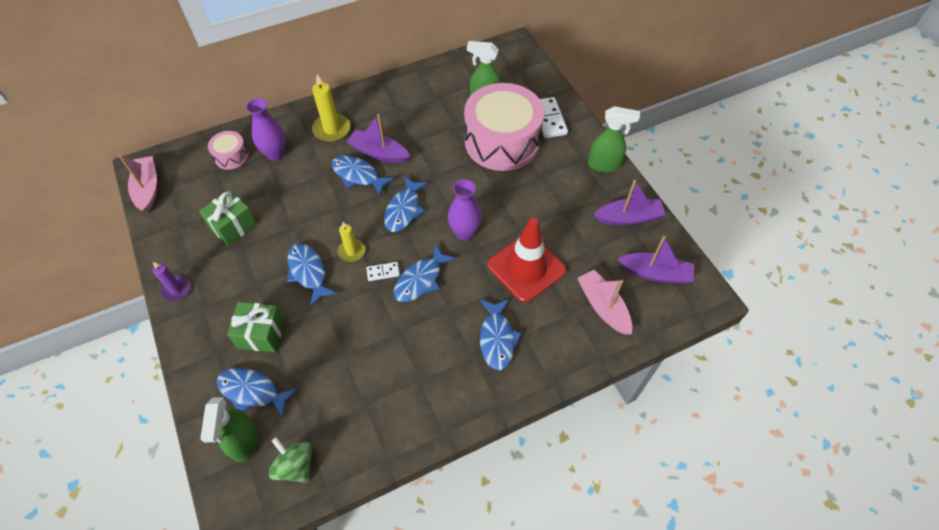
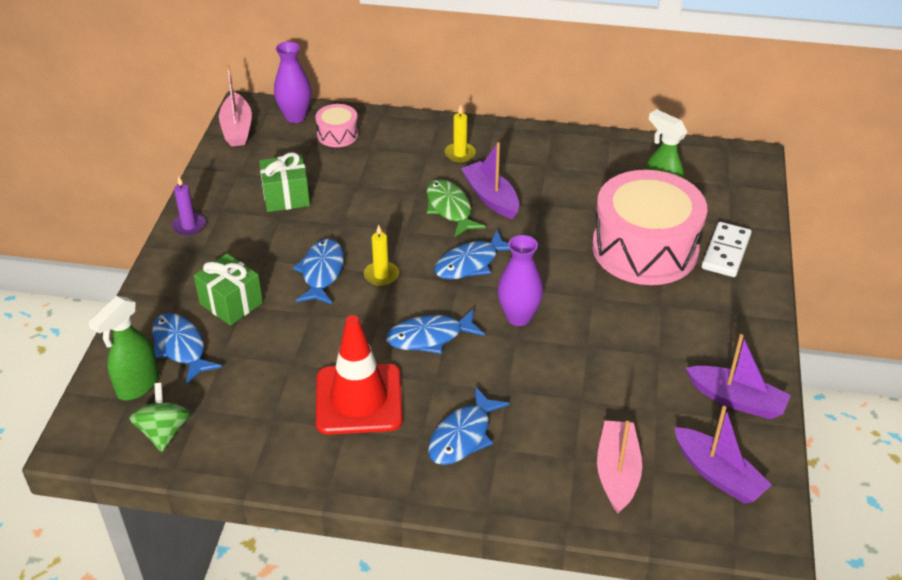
camera: 35 degrees right, 15 degrees down
(148, 188) = (237, 128): pink boat -> pink boat turned 150 degrees clockwise
(275, 154) = (382, 151): purple vase -> purple vase (295, 117)
(332, 129) = (460, 154): yellow candle -> yellow candle, size x0.64
(358, 175) = (450, 209): blue fish -> green fish
(383, 272) = (396, 310): white domino -> none
(526, 268) = (559, 386): red traffic cone -> red traffic cone (359, 399)
(604, 165) = (755, 331): green spray bottle -> none

